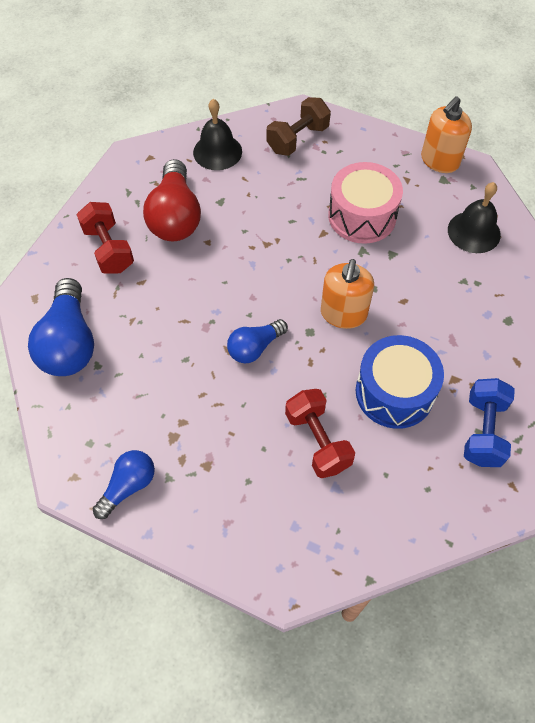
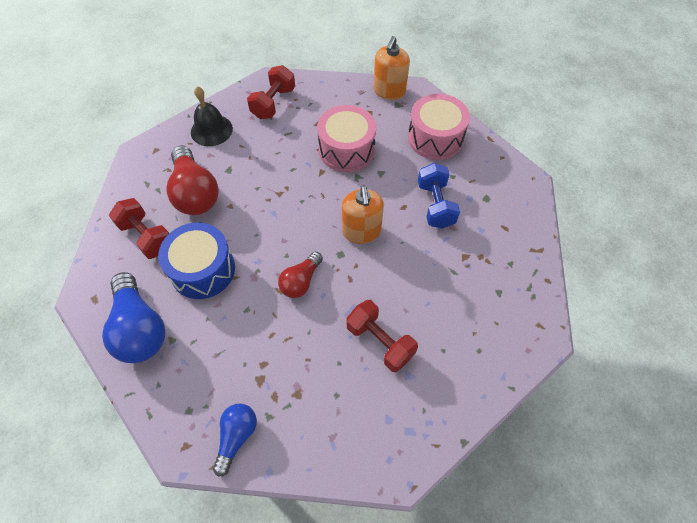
camera: 20 degrees left, 0 degrees up
(255, 348) = (301, 281): blue light bulb -> red light bulb
(298, 139) = (273, 103): brown dumbbell -> red dumbbell
(394, 392) = (424, 281): blue drum -> blue drum (203, 270)
(474, 232) = (435, 138): black bell -> pink drum
(483, 431) = (502, 290): blue dumbbell -> blue dumbbell (435, 205)

